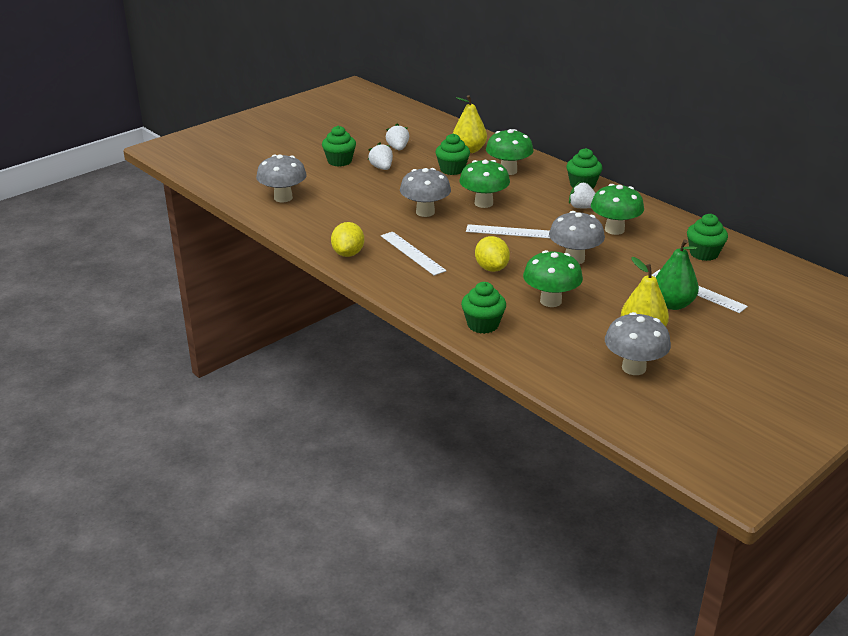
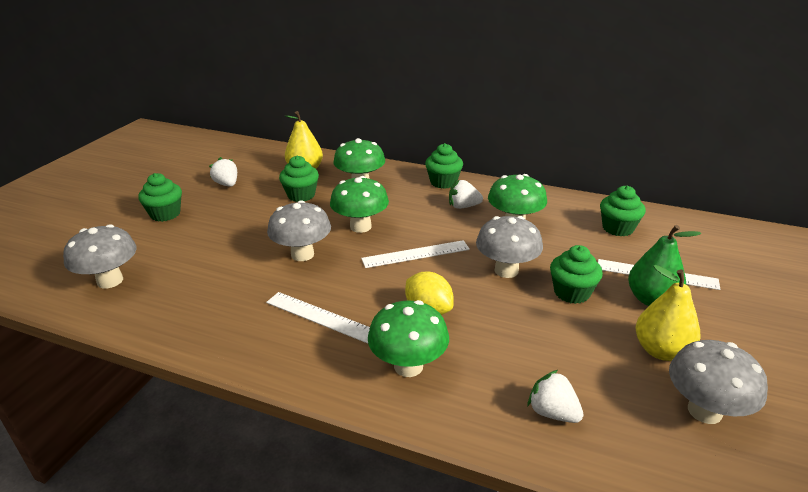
camera: 25 degrees left, 0 degrees up
(348, 253) = (237, 343): yellow lemon -> none
(381, 168) = (220, 211): white strawberry -> white strawberry (552, 412)
(483, 325) = (481, 405): green cupcake -> green cupcake (571, 292)
(550, 301) = (529, 337): green mushroom -> green mushroom (408, 366)

